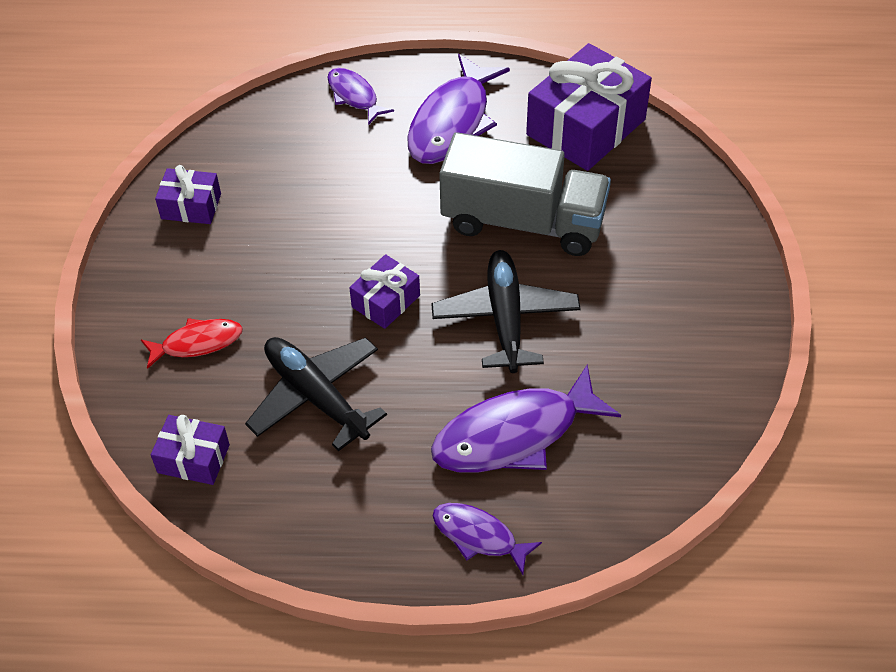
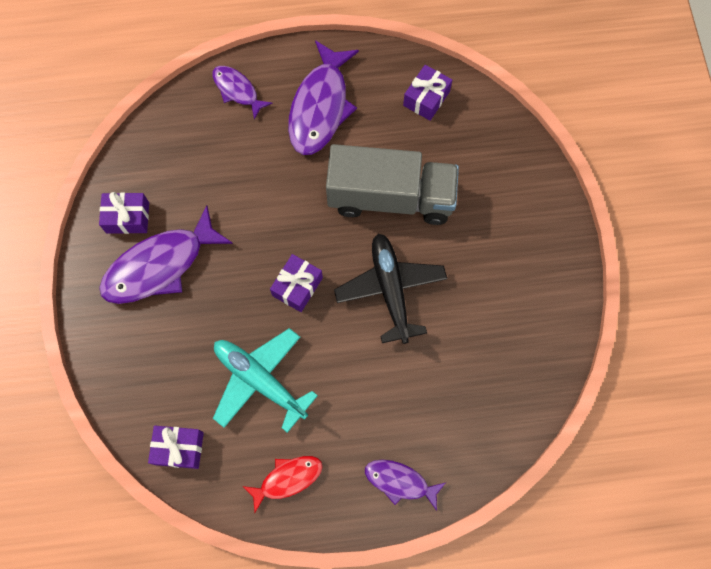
camera: 10 degrees left, 20 degrees up
(197, 343) = (160, 345): red fish -> red fish (287, 479)
(316, 396) = (260, 380): black plane -> turquoise plane
(515, 434) = (413, 391): purple fish -> purple fish (160, 265)
(586, 127) = (426, 98): purple gift -> purple gift, size x0.51

